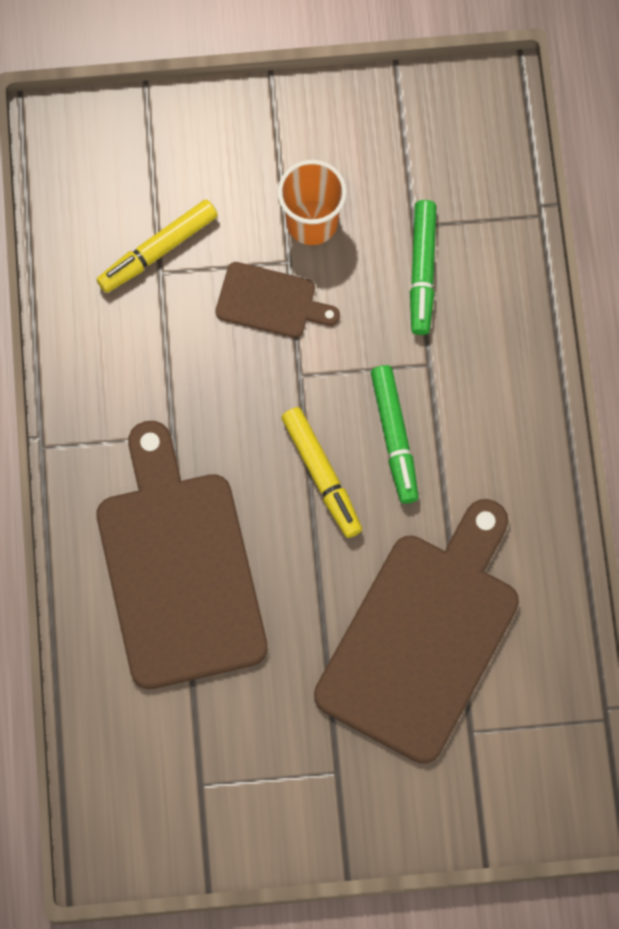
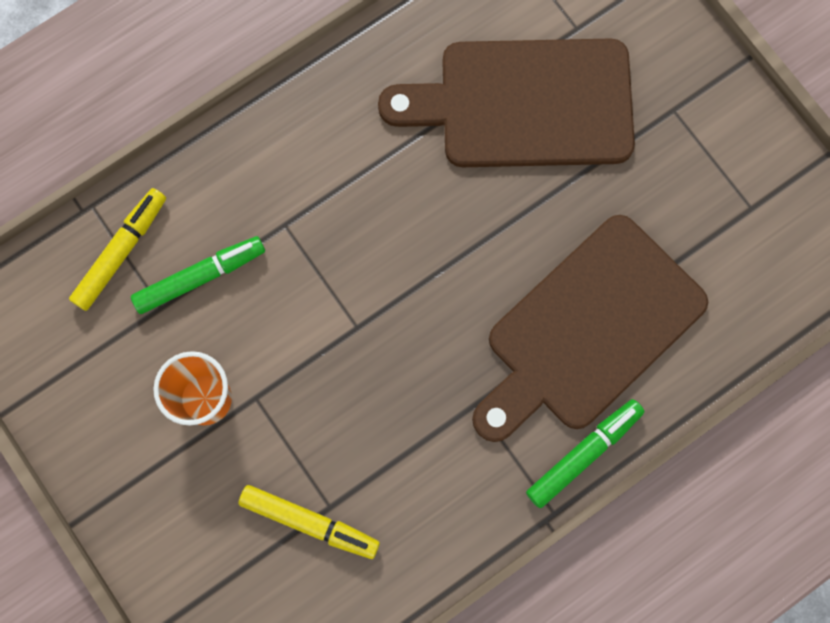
camera: 120 degrees left, 5 degrees up
(270, 301) = (302, 392): brown cutting board -> none
(322, 475) = (436, 258): yellow marker -> yellow marker (121, 252)
(394, 437) = (367, 218): green marker -> green marker (583, 454)

